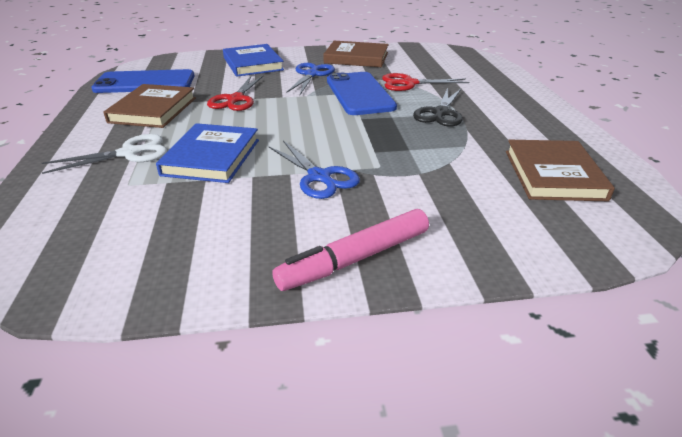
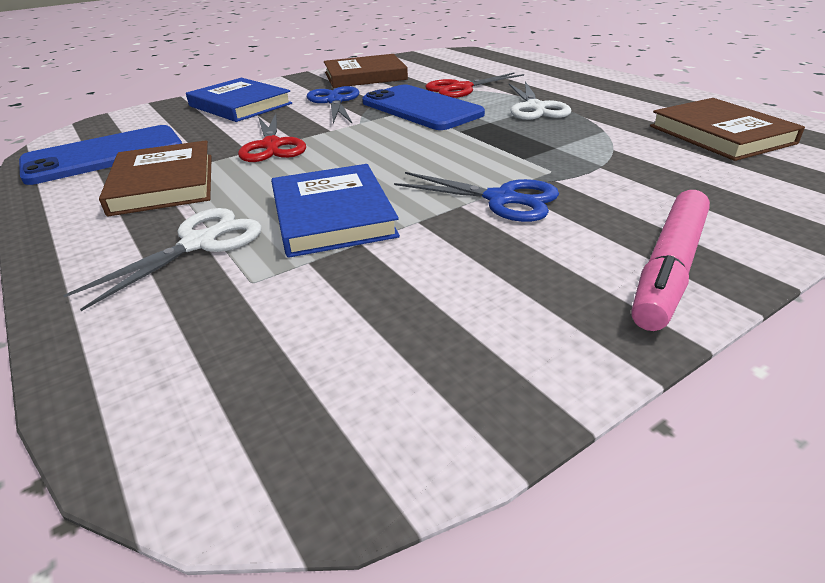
camera: 25 degrees left, 0 degrees up
(440, 113) = (535, 107): black scissors -> white scissors

